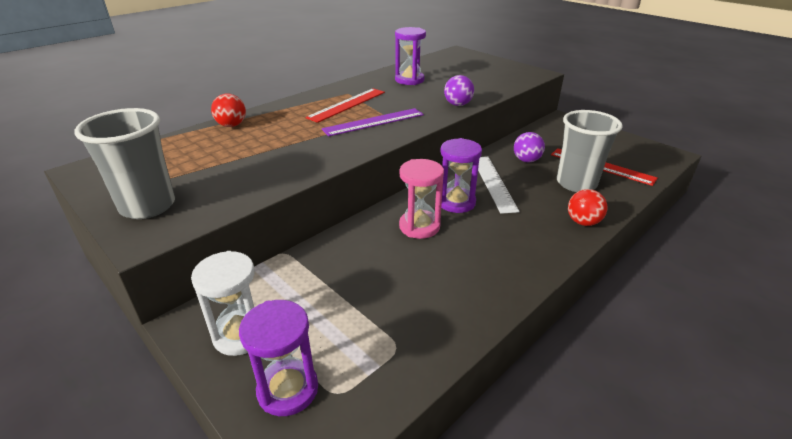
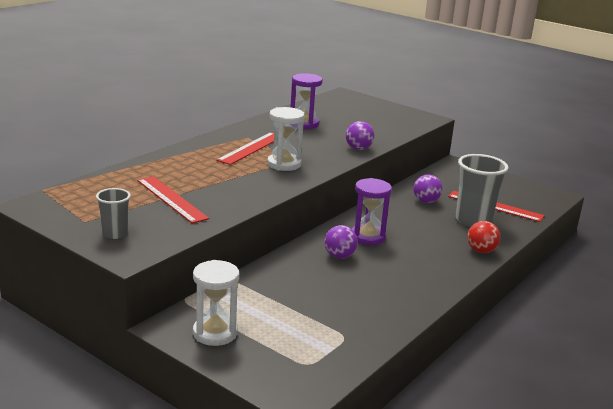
camera: 10 degrees left, 10 degrees down
(148, 206) = (115, 233): grey cup -> grey cup, size x0.55
(231, 125) = (147, 167): red ball -> none
(236, 162) = (171, 199): none -> red ruler
(288, 389) = (269, 363): purple hourglass -> none
(374, 122) = (284, 164): purple ruler -> white hourglass
(419, 226) = (339, 256): pink hourglass -> purple ball
(493, 183) = (398, 221): white ruler -> none

